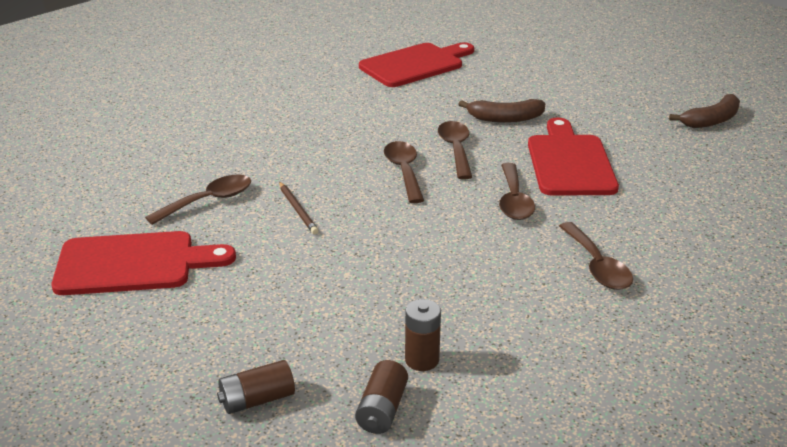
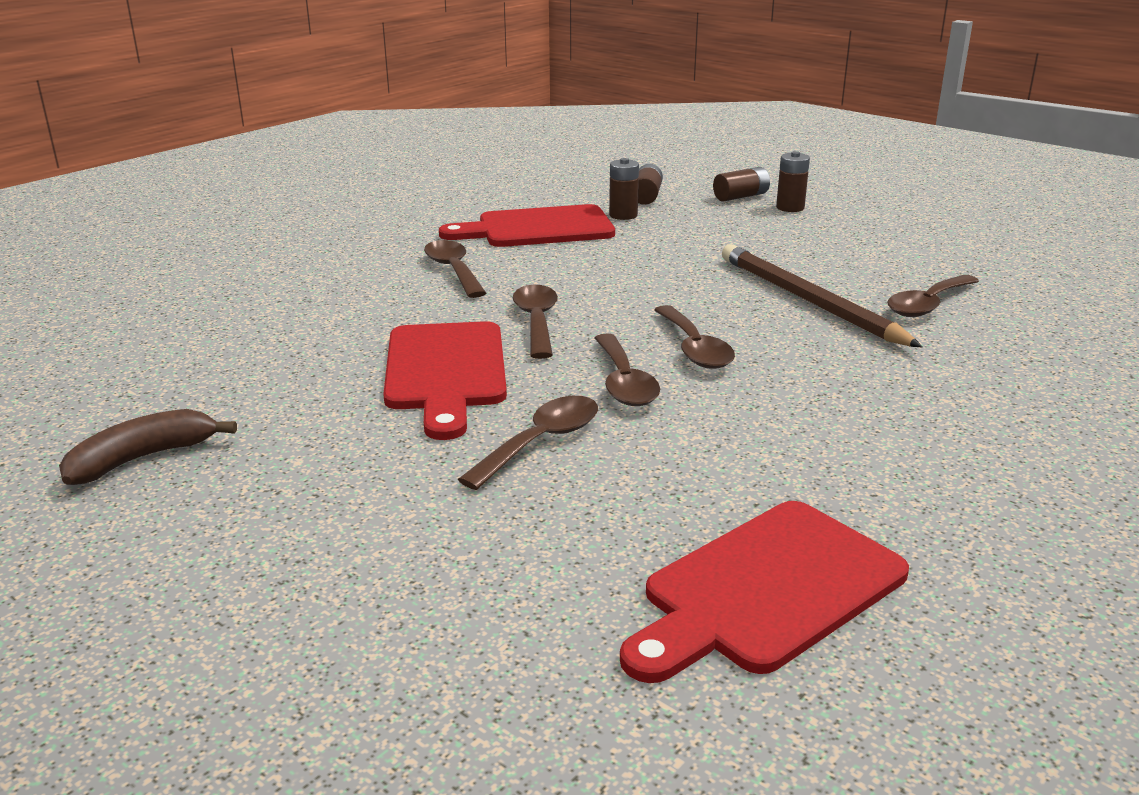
camera: 175 degrees right, 5 degrees down
(133, 264) = (937, 254): red cutting board -> red cutting board (538, 228)
(213, 365) = (790, 208): none -> brown battery
(298, 210) = (808, 301): brown pencil -> brown pencil, size x2.16
(505, 119) = (541, 442): brown banana -> brown spoon

